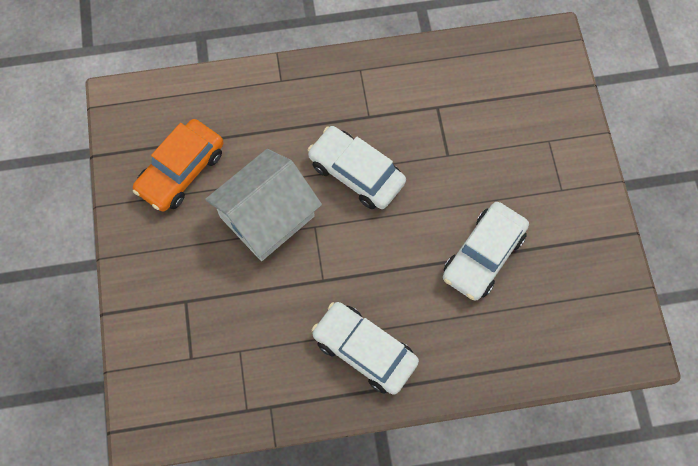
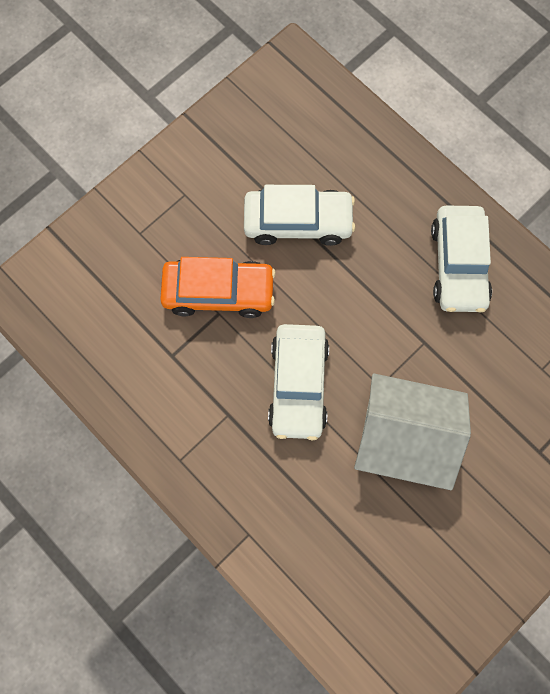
camera: 125 degrees left, 5 degrees up
(181, 171) = (421, 560): orange car -> orange car (218, 292)

